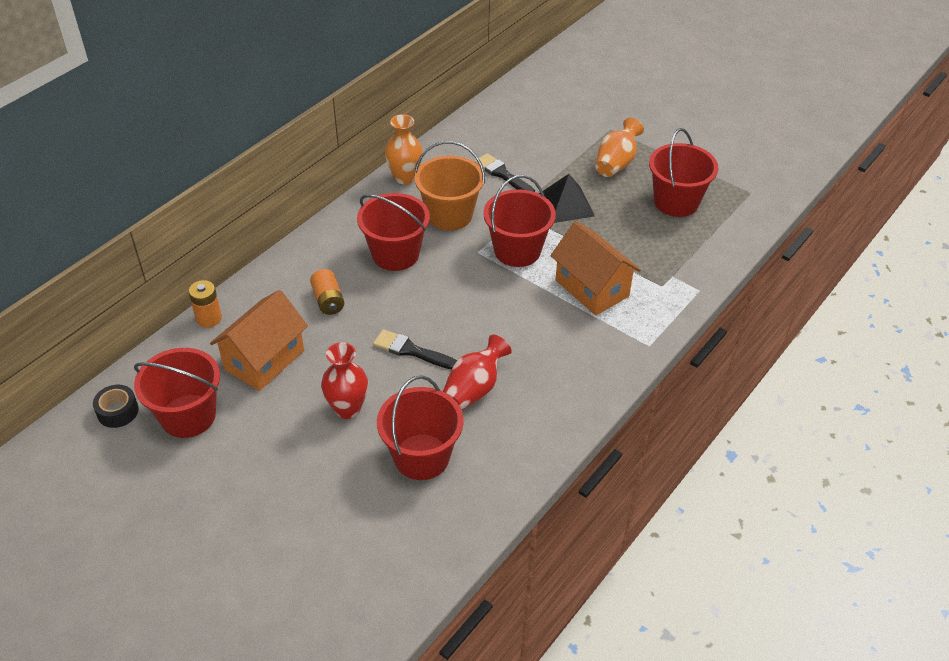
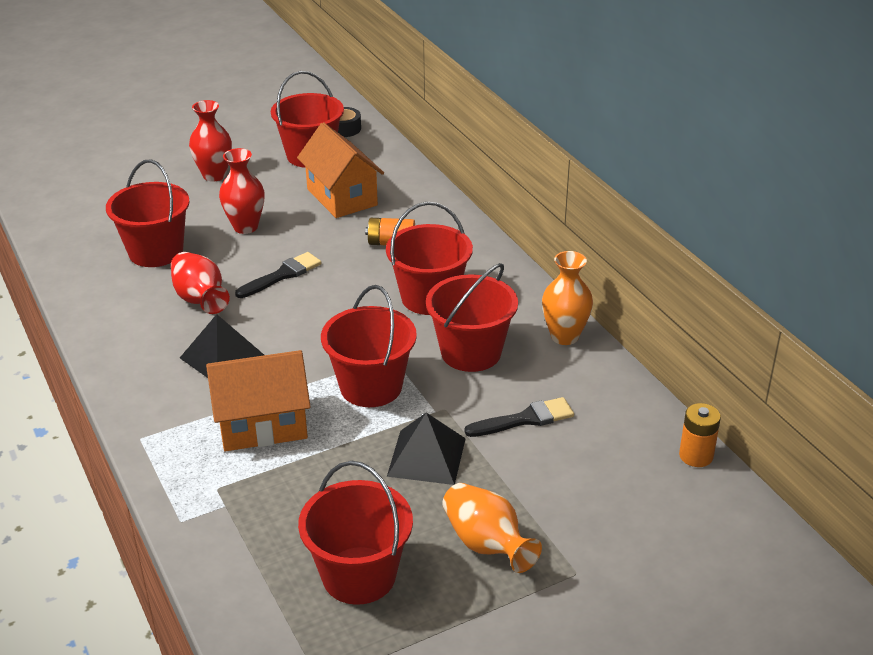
camera: 115 degrees right, 10 degrees down
(209, 318) = (418, 179): orange battery -> orange battery (696, 456)
(259, 479) = (214, 175): none -> red vase
(449, 215) = (471, 352): orange bucket -> red bucket
(536, 341) = (222, 357): none -> black pyramid

